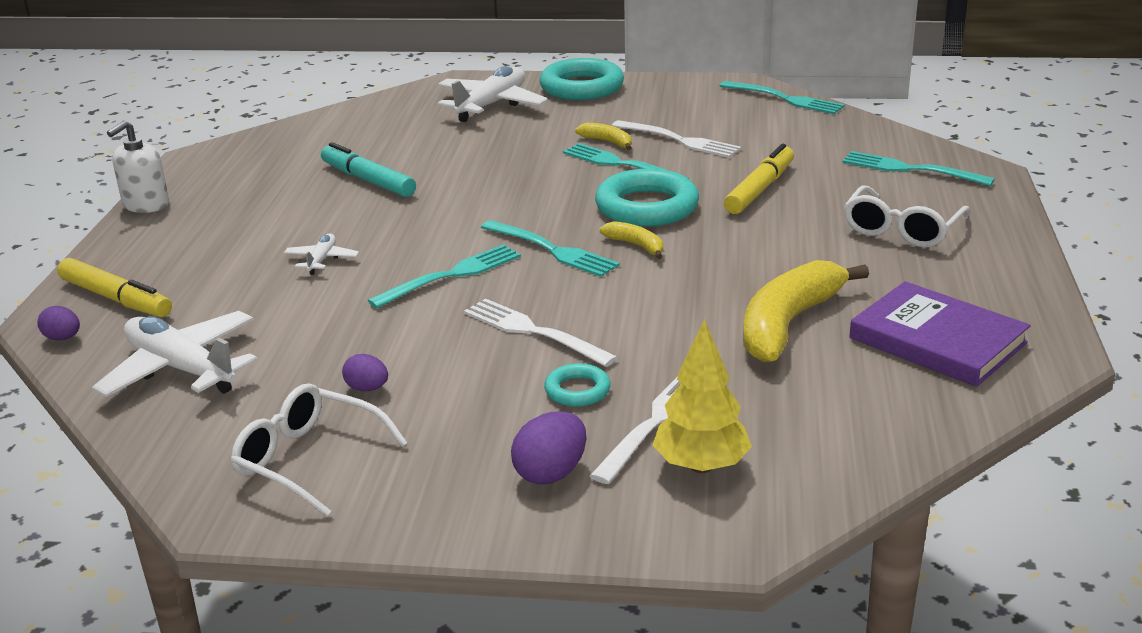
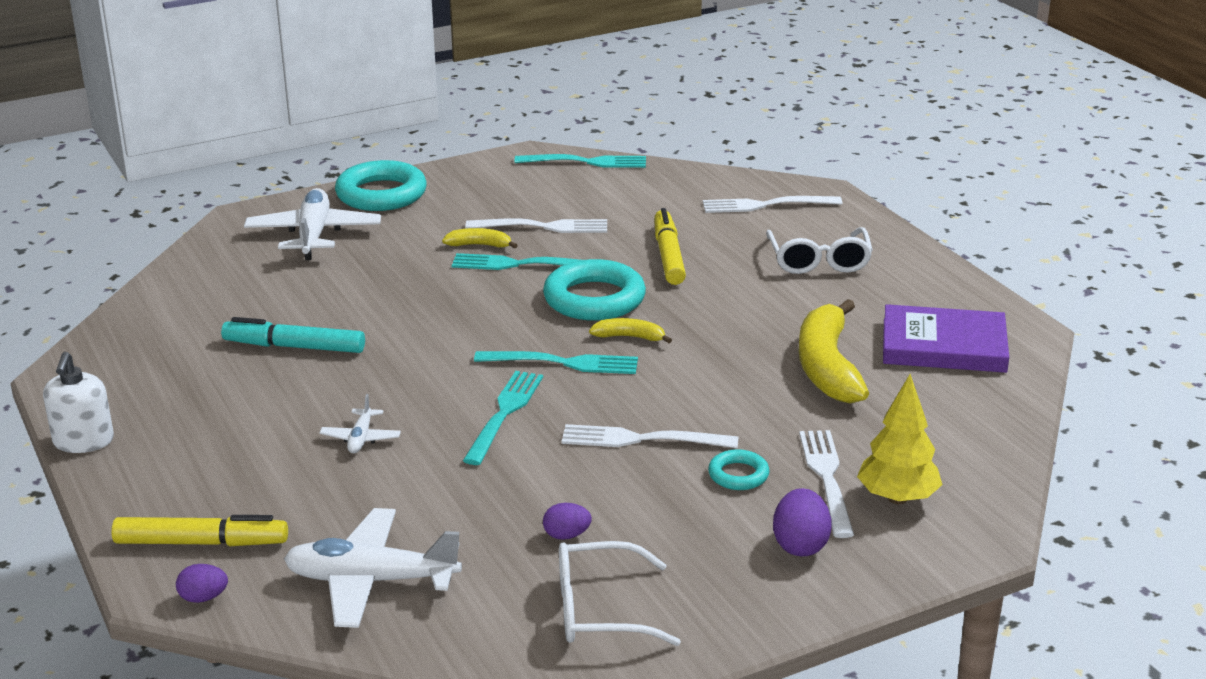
camera: 35 degrees left, 0 degrees up
(322, 260) = (361, 438): white plane -> white plane turned 150 degrees counterclockwise
(910, 169) = (766, 205): turquoise fork -> white fork

